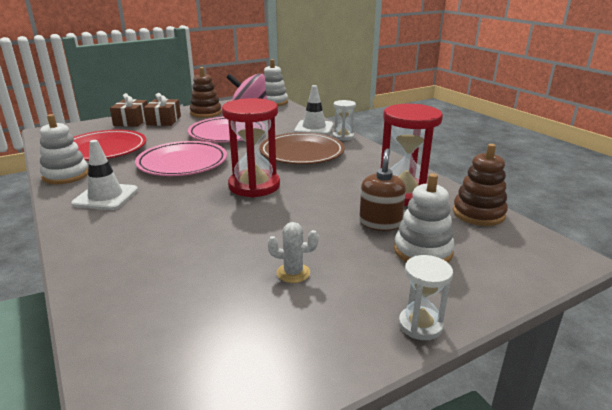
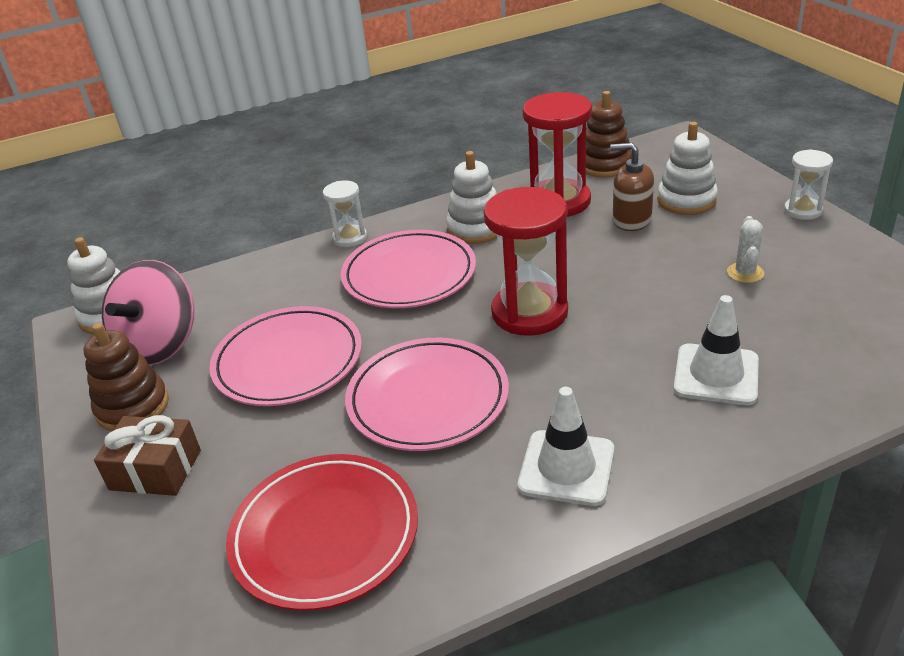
camera: 80 degrees left, 10 degrees up
(66, 175) = (466, 557): white stacking toy -> white stacking toy (476, 228)
(132, 121) = (130, 531): brown gift -> none
(302, 153) = (409, 275): brown plate -> pink plate
(314, 128) = (297, 265): white traffic cone -> white traffic cone (716, 374)

